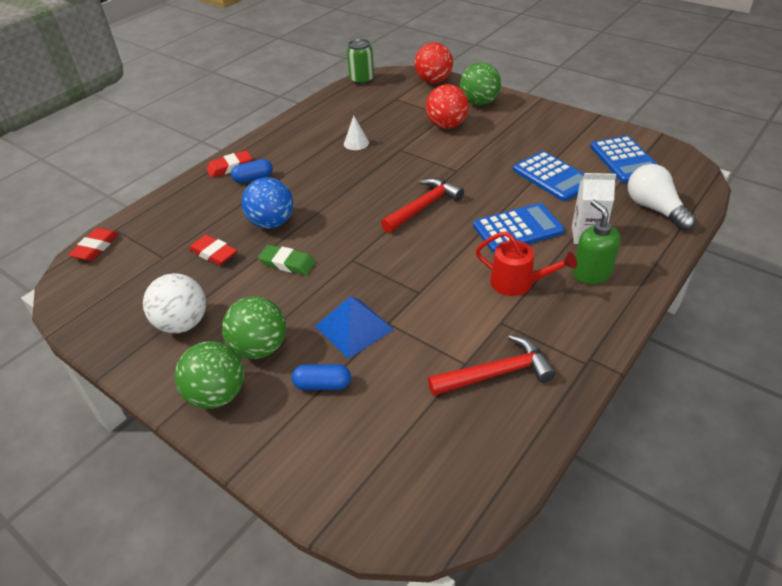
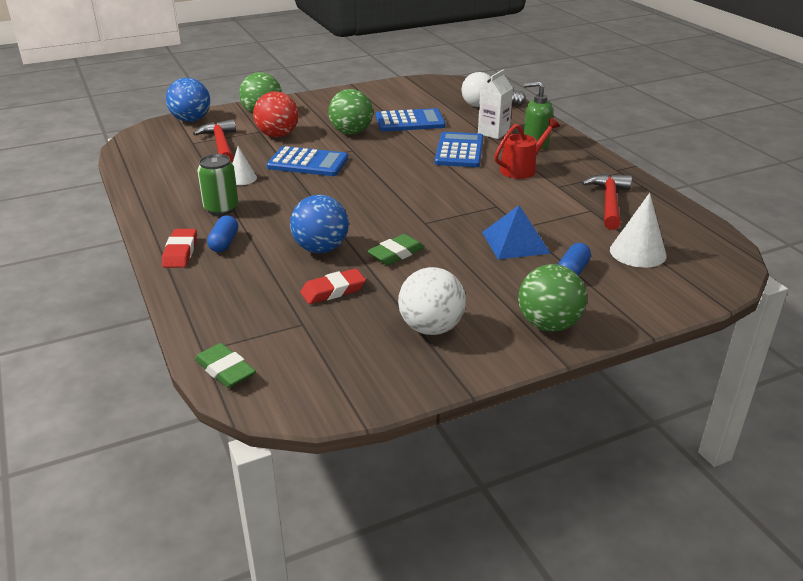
camera: 65 degrees left, 10 degrees down
(96, 247) = (225, 370): red eraser -> green eraser
(260, 348) = (504, 291): green ball -> green ball (351, 132)
(362, 80) = (125, 148): green can -> green can (221, 208)
(393, 428) = (637, 252): none -> white cone
(423, 207) = (386, 175): red hammer -> red hammer (221, 144)
(433, 81) = (191, 120): red ball -> blue ball
(625, 160) = (421, 95): blue calculator -> blue calculator (308, 163)

